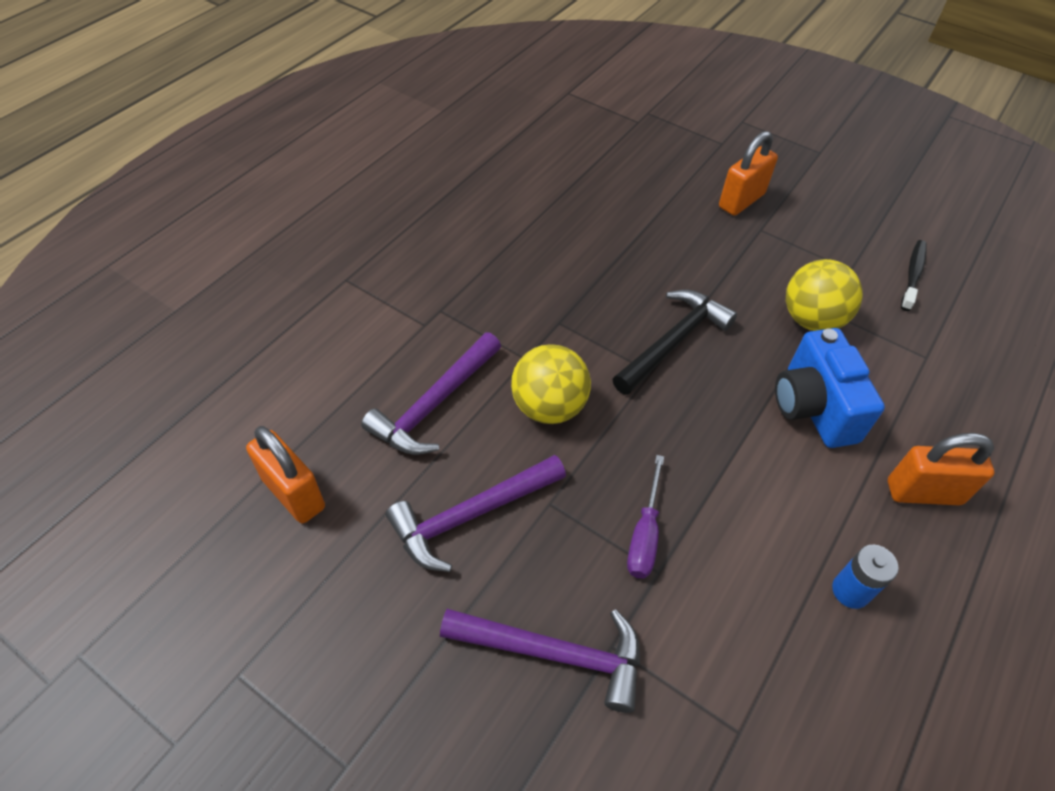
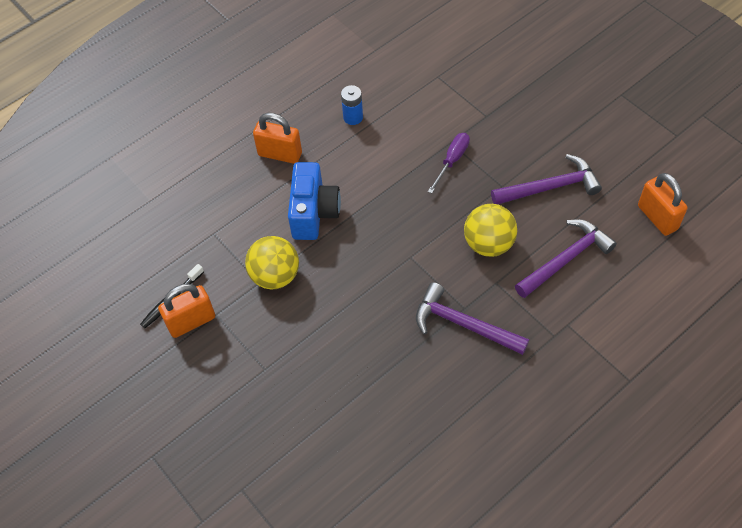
camera: 160 degrees left, 5 degrees up
(554, 654) = (516, 117): purple hammer -> purple hammer (463, 324)
(673, 342) = (385, 276): black hammer -> none
(741, 201) = (264, 405): orange padlock -> orange padlock (191, 321)

